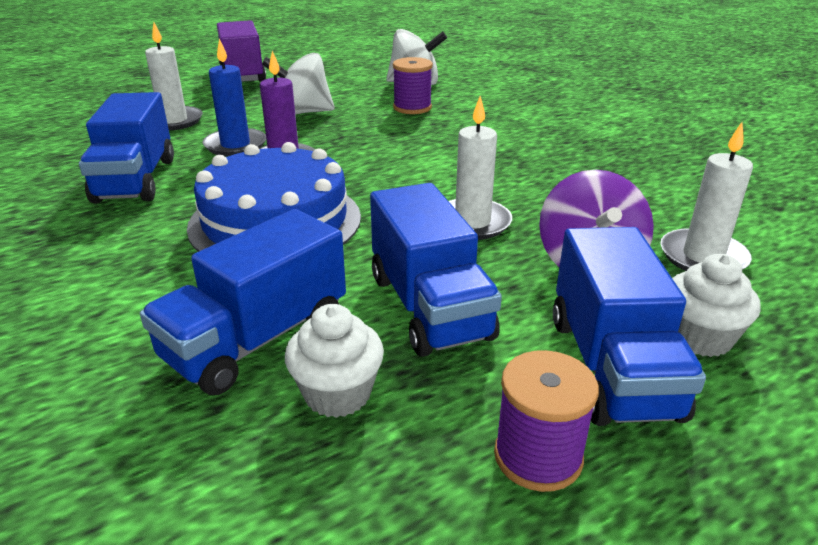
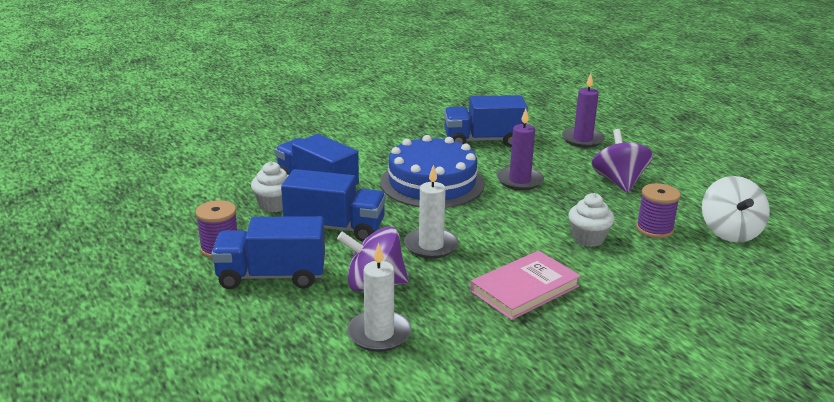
camera: 90 degrees right, 5 degrees down
(174, 121) = (582, 140): white candle -> purple candle
(235, 145) = (544, 163): blue candle -> none
(242, 74) = (705, 153): purple truck -> none
(302, 113) = (619, 182): white spinning top -> purple spinning top
(429, 307) = (335, 228): blue truck -> blue truck turned 150 degrees counterclockwise
(554, 170) = (524, 289): none -> pink book
(700, 338) = (288, 310): white cupcake -> white cupcake (588, 238)

